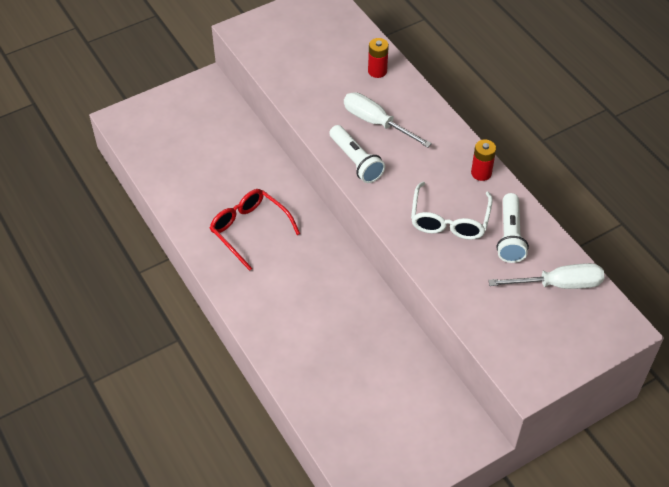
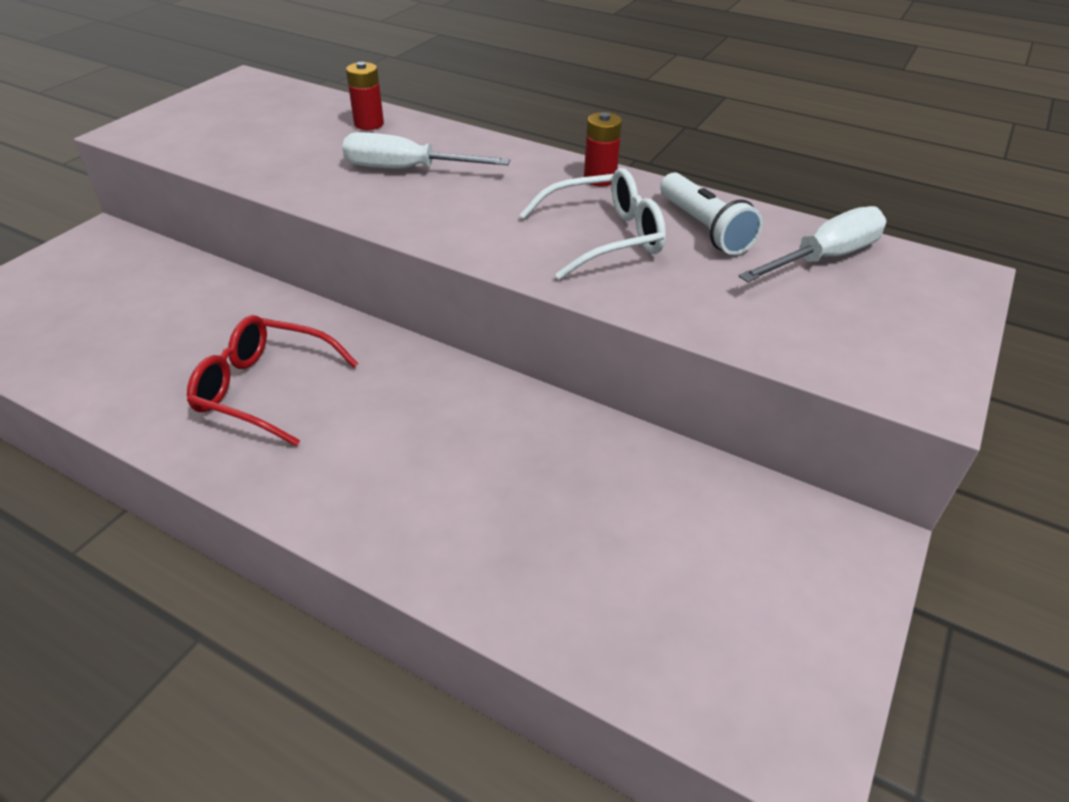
camera: 30 degrees left, 10 degrees down
(356, 161) = (407, 215): white flashlight -> none
(449, 220) = (604, 237): white glasses -> white glasses turned 90 degrees counterclockwise

